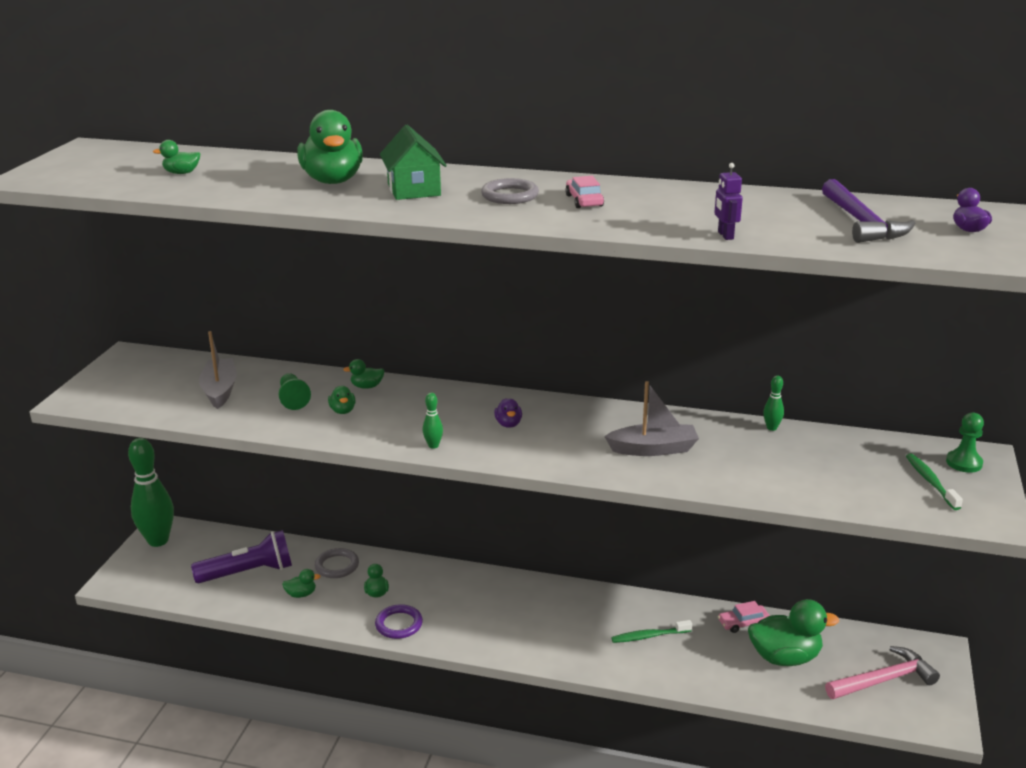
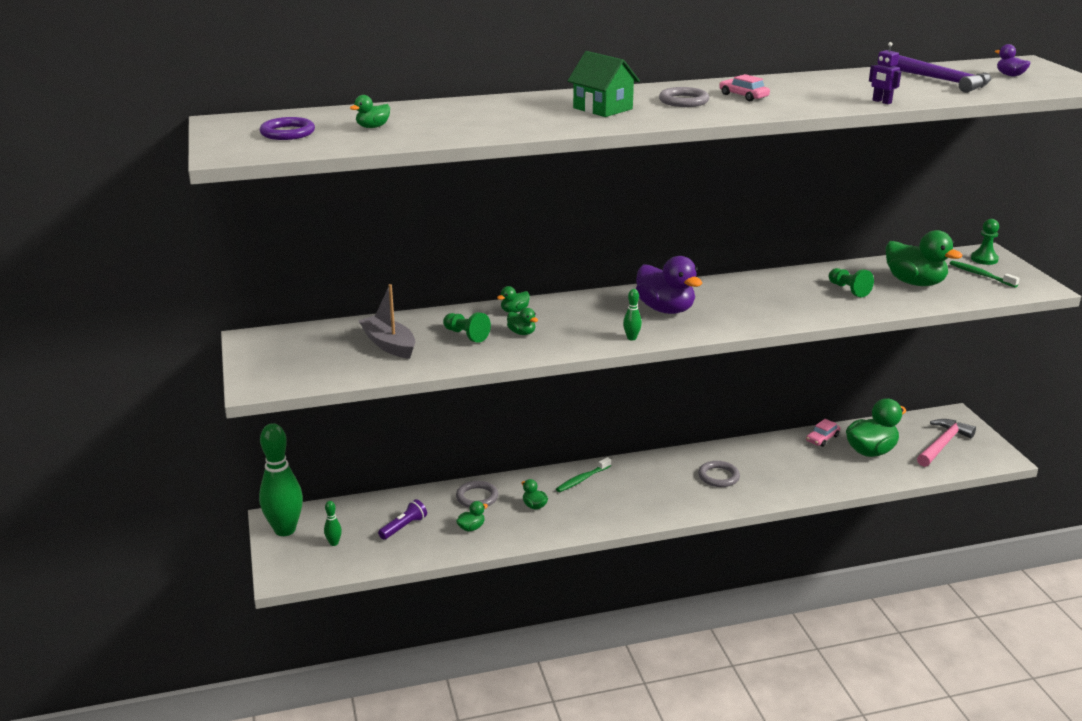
camera: 30 degrees left, 0 degrees up
(248, 572) = (404, 527): purple flashlight -> purple flashlight, size x0.56
(333, 181) = (522, 112): green duck -> green duck (914, 282)
(399, 624) = (579, 522): purple ring -> purple ring (287, 133)
(508, 424) = (665, 309): purple duck -> purple duck, size x2.16
(583, 626) = (718, 476): none -> grey ring
(649, 636) = (770, 468): green toothbrush -> green toothbrush (582, 479)
(653, 449) = (789, 300): grey boat -> none
(737, 456) = (848, 290): none -> green pawn
(771, 428) = (845, 267): green bowling pin -> green bowling pin (334, 543)

